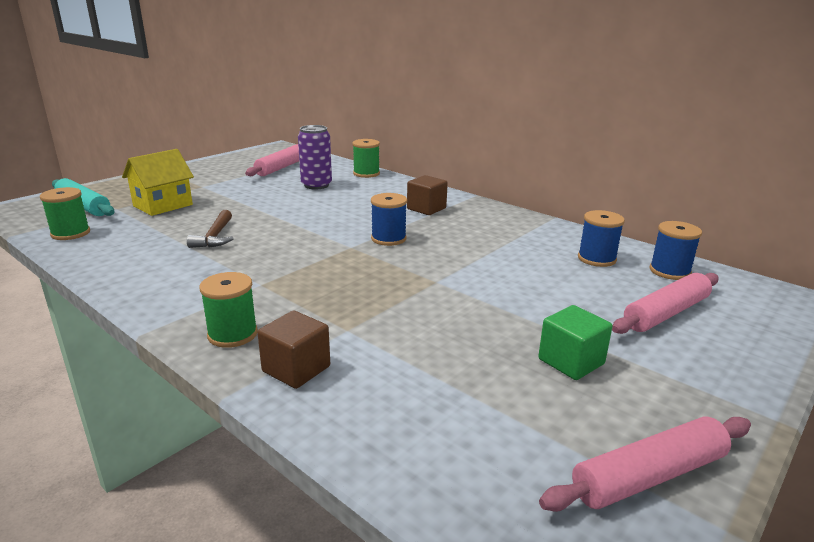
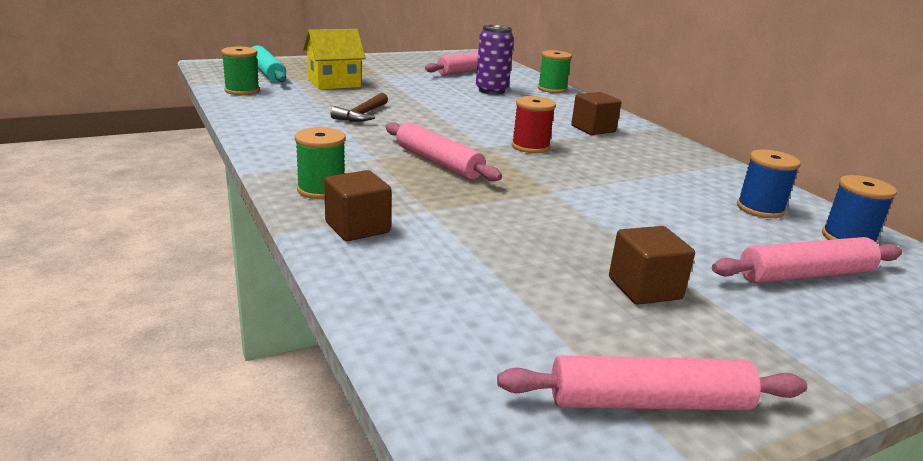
camera: 20 degrees right, 0 degrees up
(321, 274) = (438, 162): none -> pink rolling pin
(388, 238) = (530, 146): blue spool -> red spool
(571, 361) = (644, 288): green cube -> brown cube

